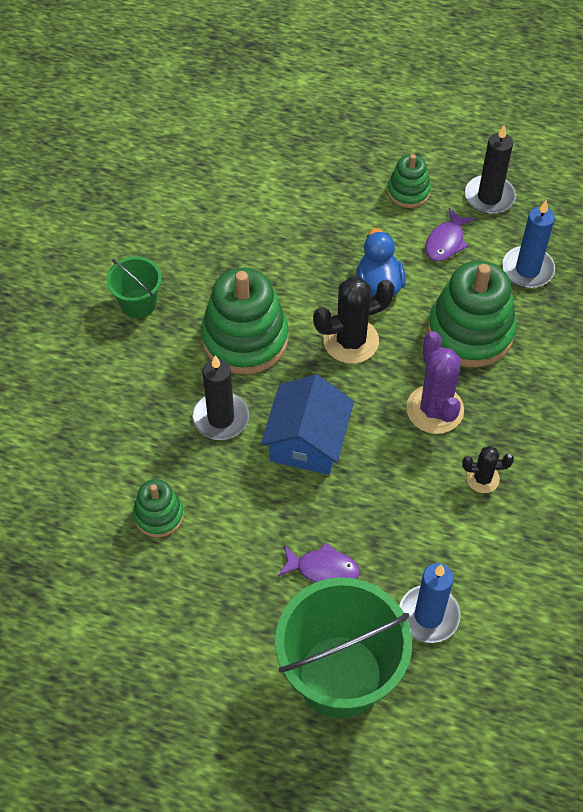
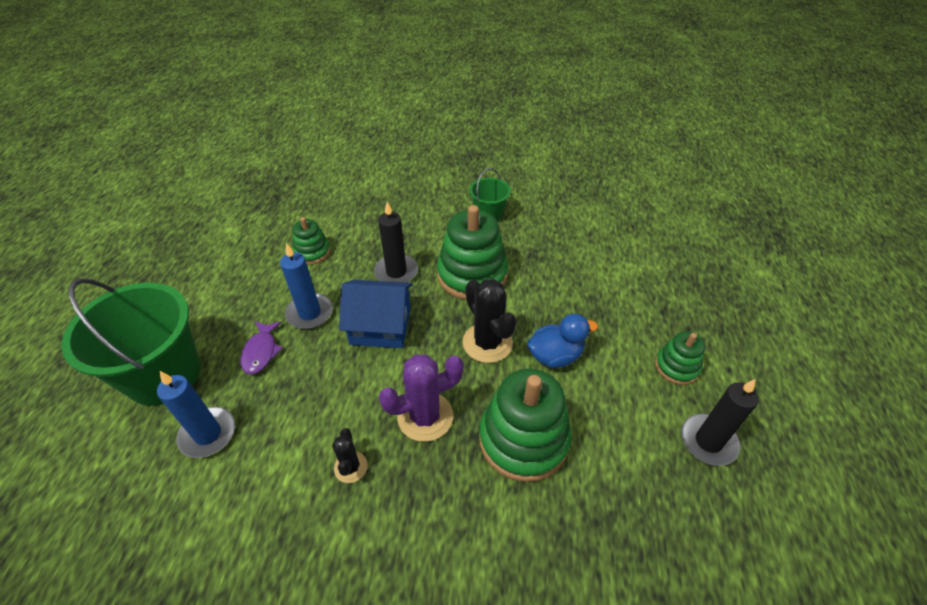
camera: 80 degrees right, 10 degrees down
(446, 242) = (628, 406): purple fish -> none
(527, 269) = (625, 490): blue candle -> blue candle (310, 313)

